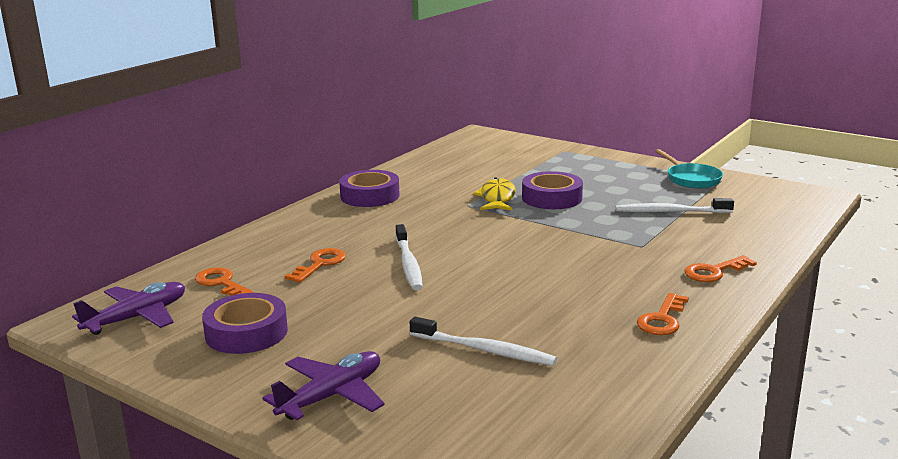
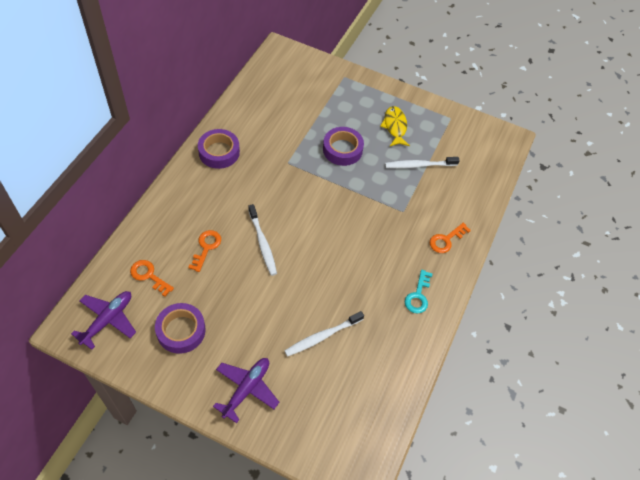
camera: 15 degrees left, 35 degrees up
(484, 350) = (322, 336): white toothbrush -> white toothbrush turned 135 degrees clockwise
(497, 198) = (306, 151): yellow fish -> yellow fish (395, 127)
(662, 319) = (418, 295): orange key -> turquoise key
(691, 179) = (431, 118): turquoise pan -> none

